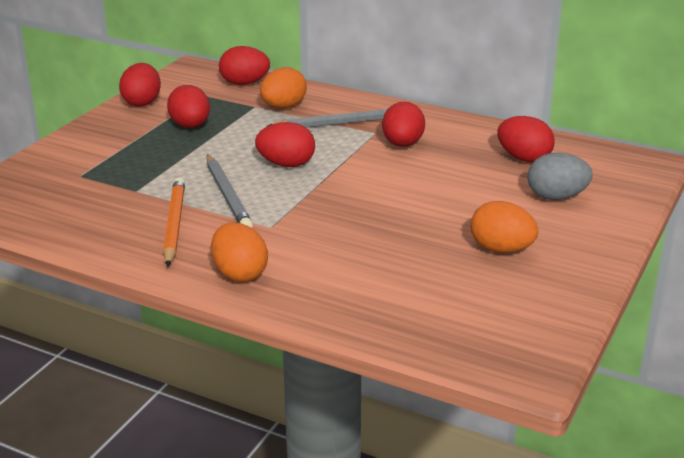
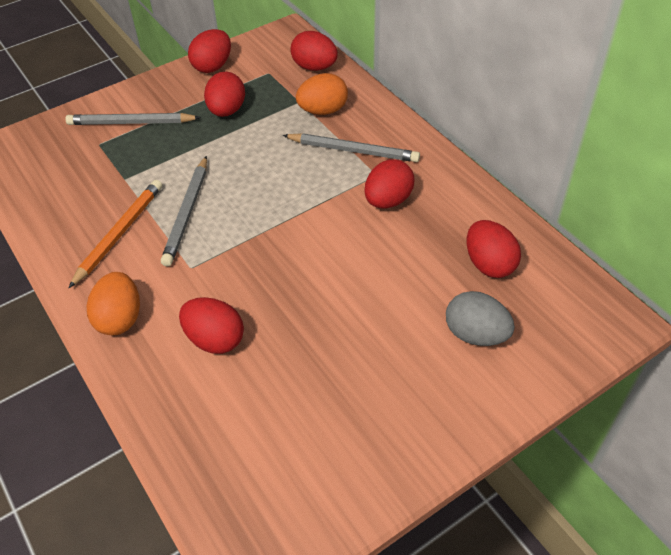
camera: 30 degrees right, 20 degrees up
(99, 154) = (131, 123): none -> grey pencil
(286, 164) = (265, 190): red egg -> red egg (215, 339)
(501, 249) = (361, 387): orange egg -> none

